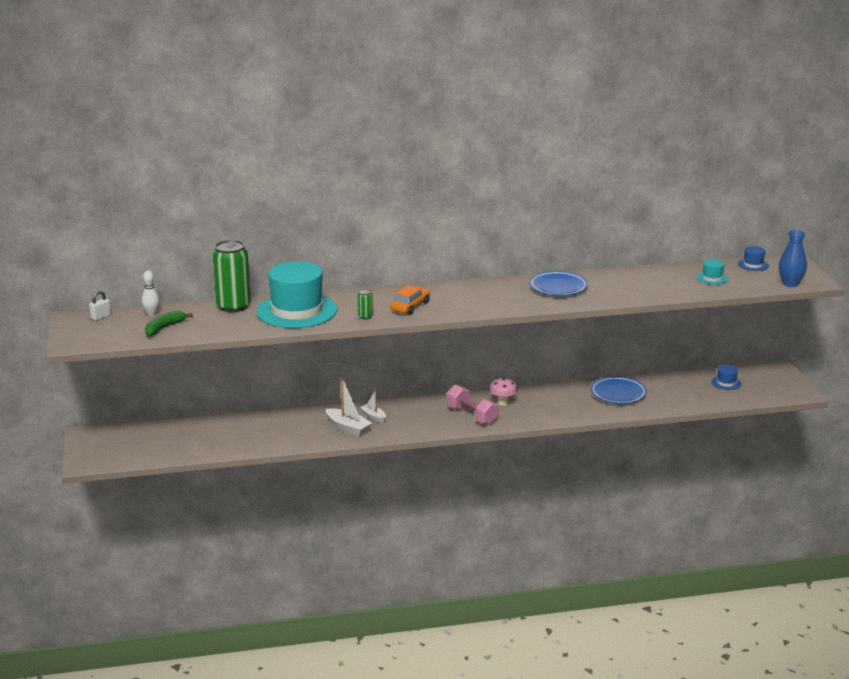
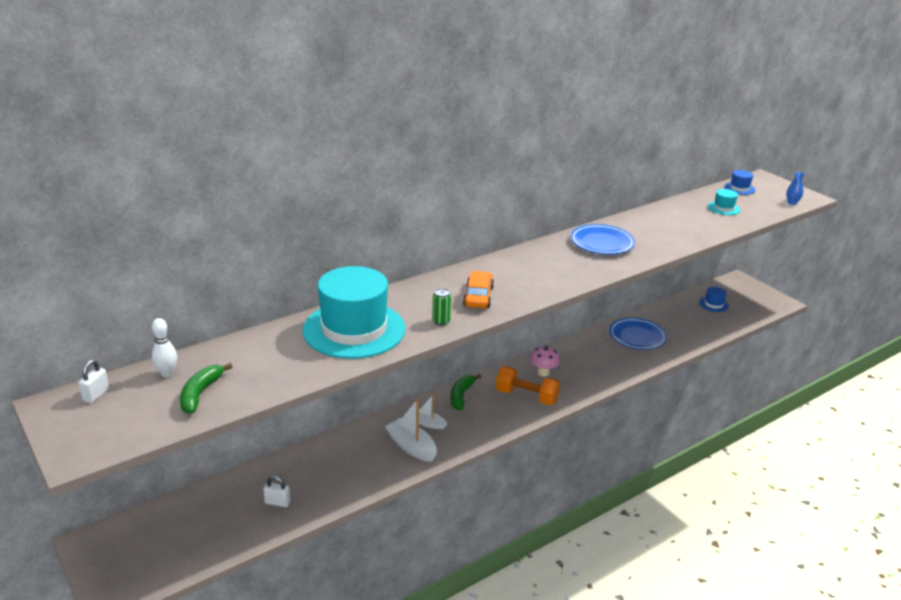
camera: 25 degrees left, 5 degrees up
(224, 439) = (277, 502): none -> white padlock
(233, 306) = (269, 339): green can -> none
(348, 428) = (411, 447): white boat -> white boat turned 150 degrees counterclockwise
(417, 404) = (461, 396): none -> green banana
(472, 415) = (526, 396): pink dumbbell -> orange dumbbell
(790, 284) = (792, 202): blue vase -> blue vase, size x0.58

